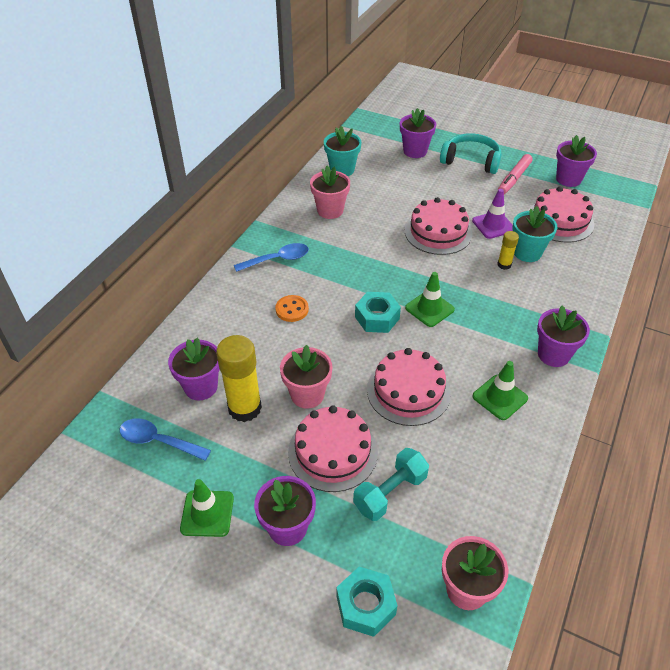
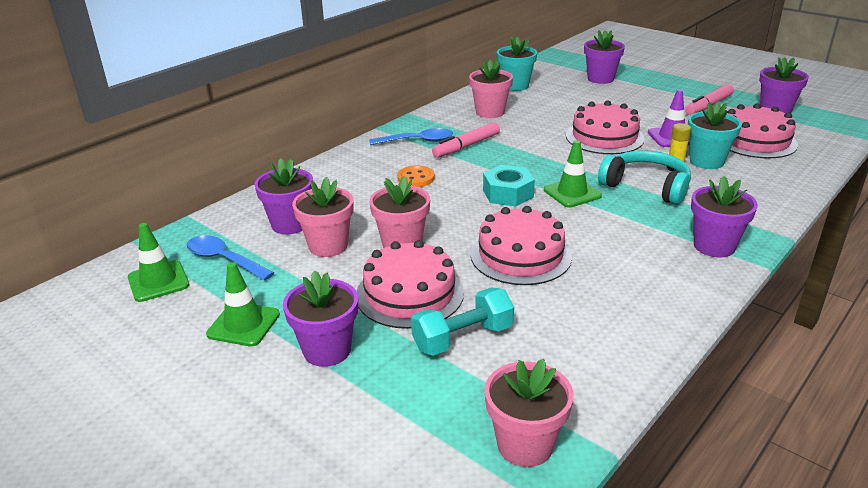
camera: 15 degrees right, 15 degrees down
(244, 408) = (328, 246): yellow glue stick -> pink flower pot
(323, 260) = (466, 146): none -> pink marker
(366, 605) = (388, 437): turquoise nut -> none
(471, 161) = (662, 90): turquoise headphones -> turquoise headphones (646, 187)
(500, 397) = (632, 274): green traffic cone -> green traffic cone (158, 281)

